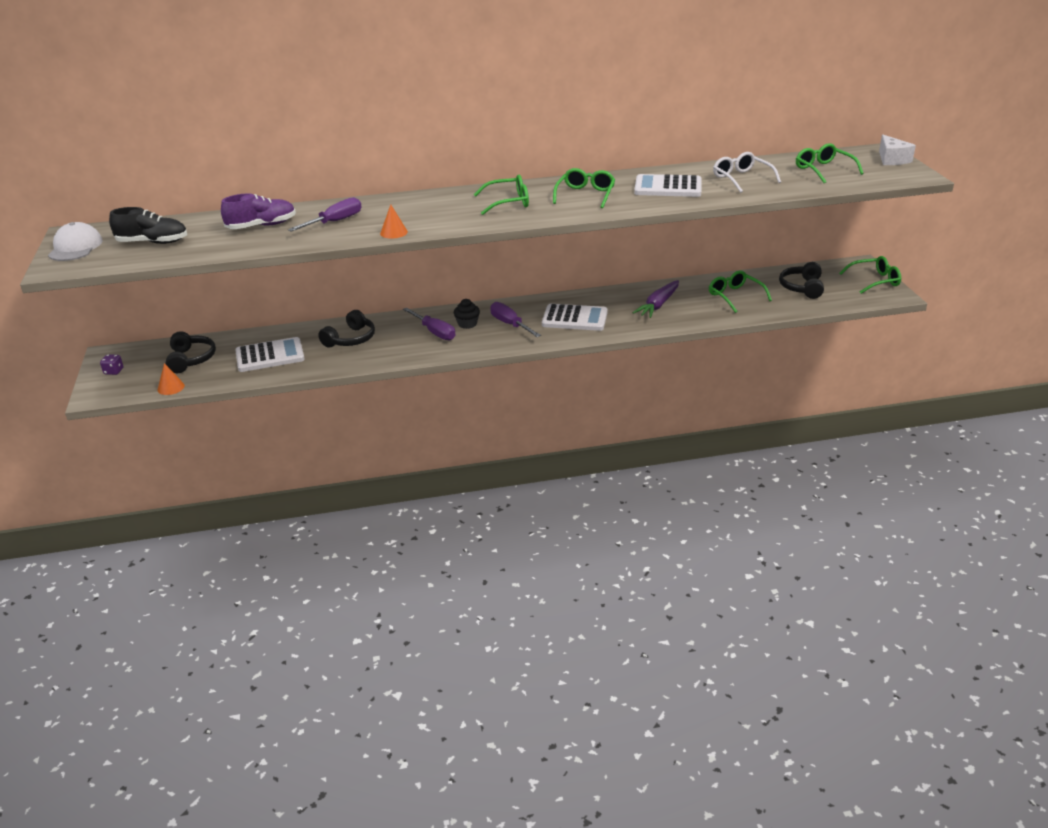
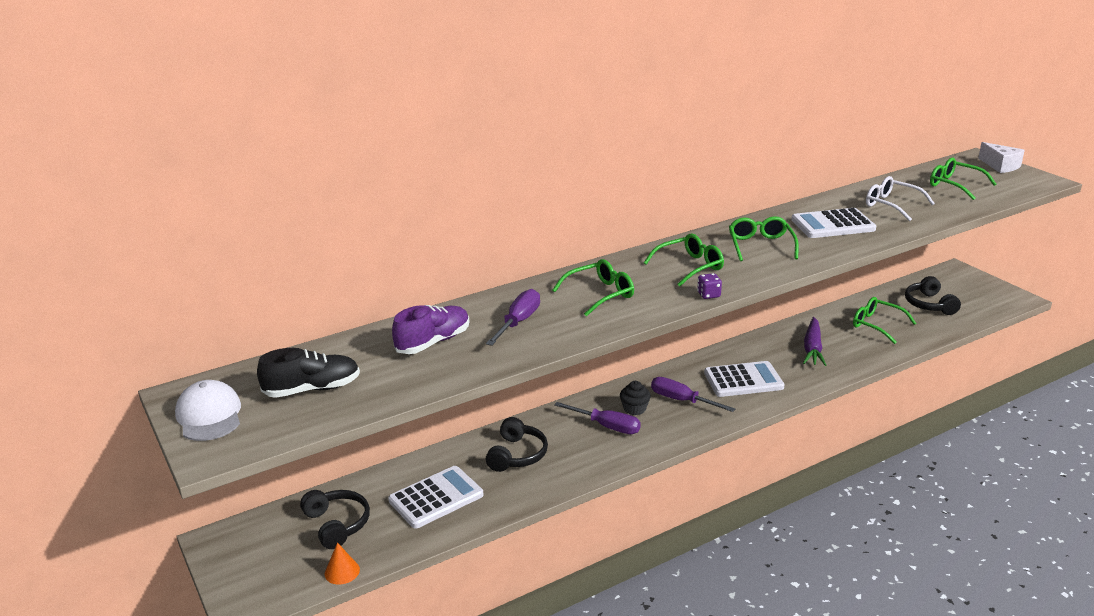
camera: 20 degrees left, 5 degrees down
(114, 371) = (244, 565): purple dice -> purple dice (708, 295)
(393, 232) = (604, 325): orange cone -> none
(874, 281) = (985, 286): green glasses -> green glasses (600, 294)

